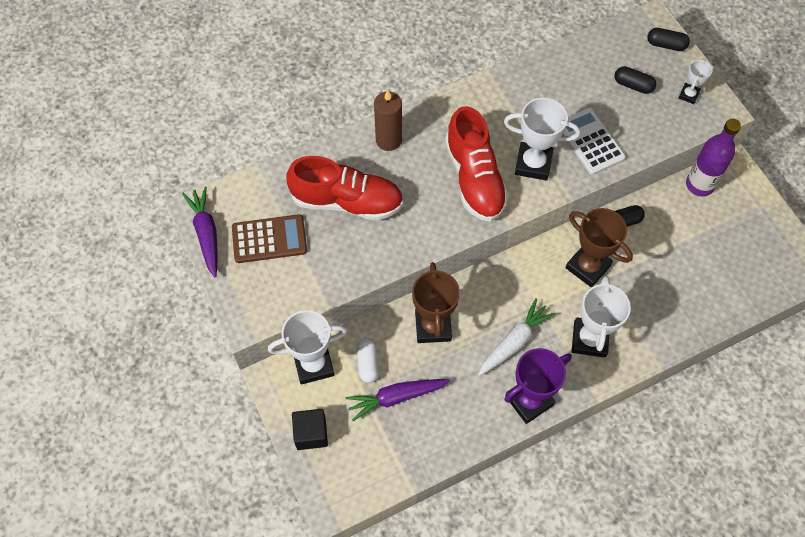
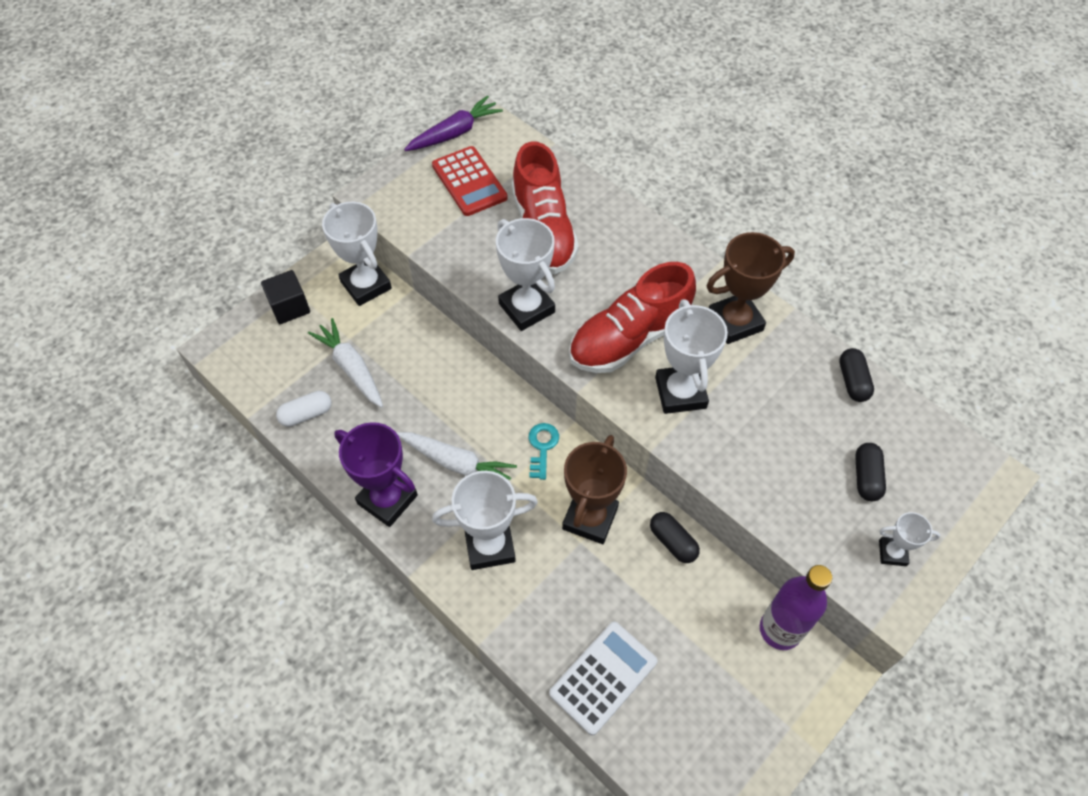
camera: 70 degrees right, 5 degrees down
(269, 239) = (469, 182): brown calculator -> red calculator
(368, 363) = (382, 331): white capsule -> white capsule (306, 414)
(388, 140) = (640, 243): brown candle -> none
(396, 397) = (351, 368): purple carrot -> white carrot
(420, 237) = (526, 308): none -> white trophy
(433, 326) = (447, 377): brown trophy -> brown trophy (735, 322)
(520, 279) = (542, 447): none -> turquoise key
(590, 141) = (747, 448): white calculator -> white calculator (603, 677)
(666, 45) = (961, 503): black capsule -> black capsule (852, 381)

